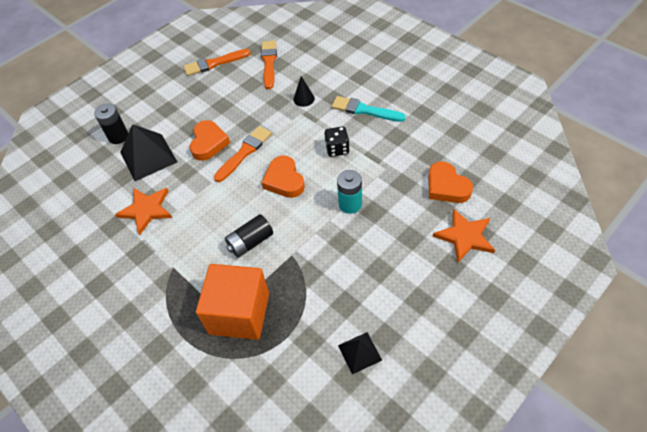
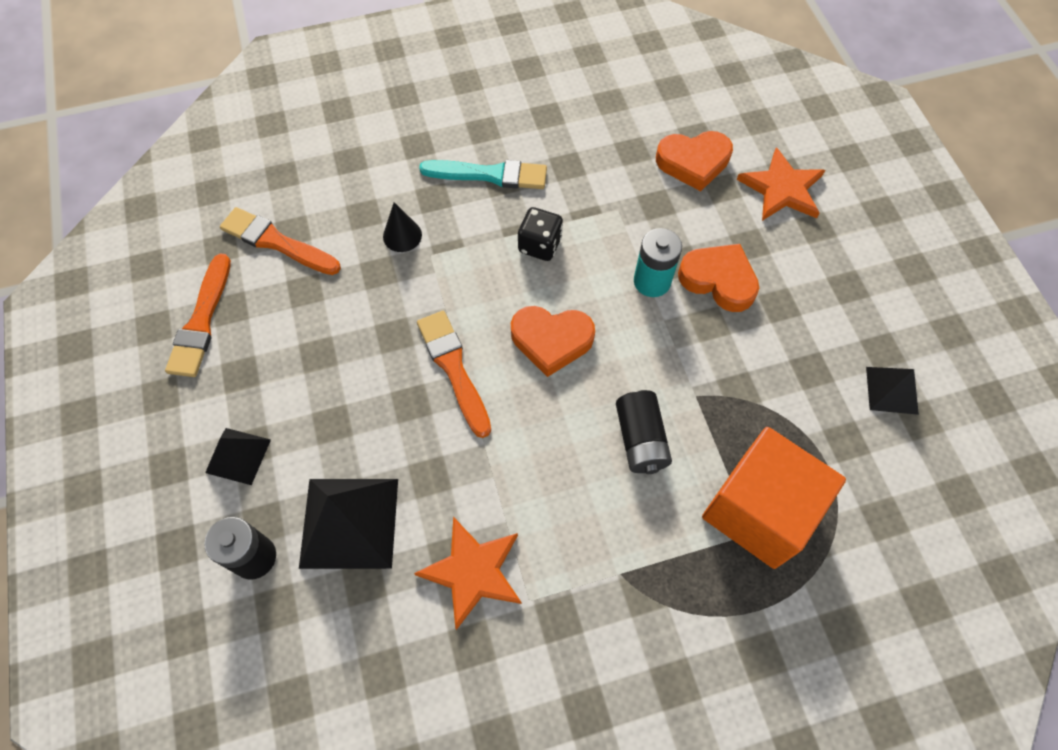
camera: 65 degrees left, 10 degrees up
(160, 108) = (238, 456): none -> black pyramid
(208, 143) = (391, 412): orange heart -> orange heart (718, 280)
(364, 110) = (490, 175): turquoise brush -> turquoise brush turned 135 degrees counterclockwise

